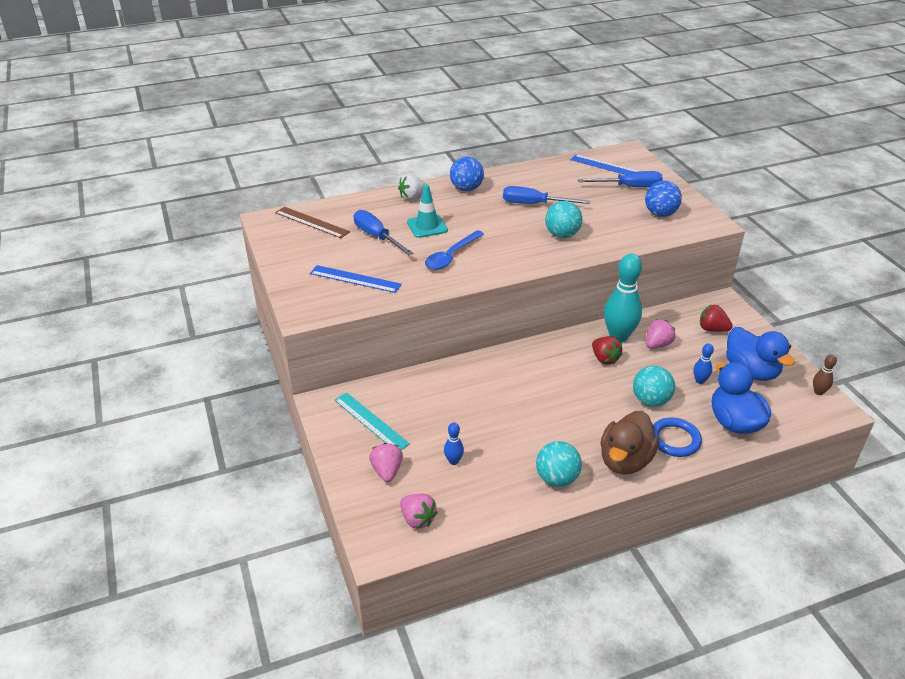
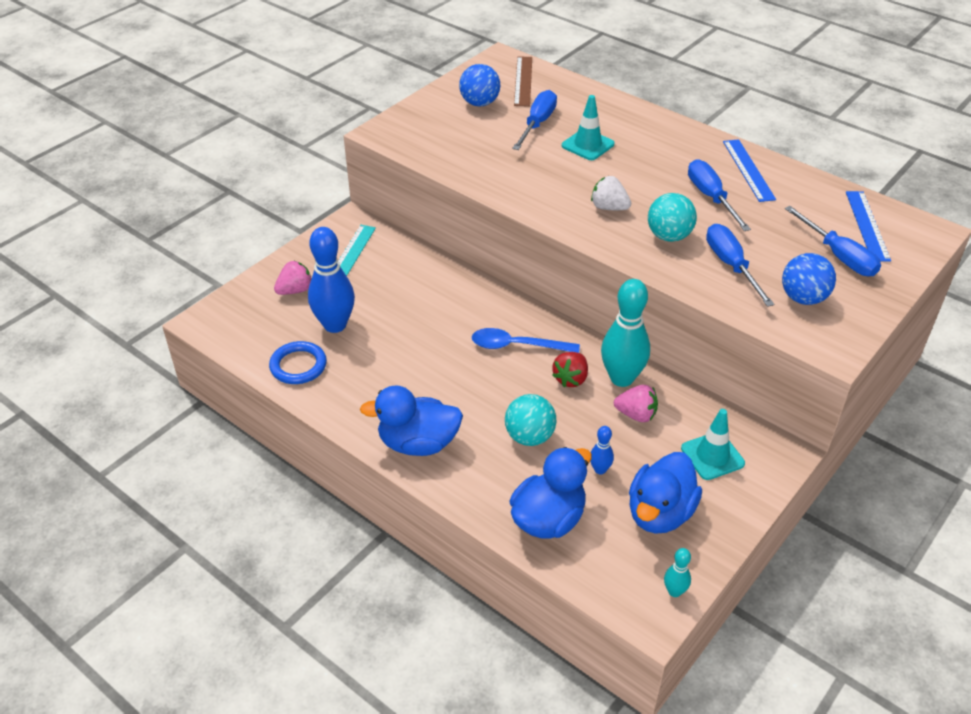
camera: 60 degrees right, 5 degrees up
(355, 279) = (457, 138): blue ruler -> blue ruler (748, 170)
(412, 197) = (631, 117): white strawberry -> white strawberry (609, 207)
(417, 519) = (250, 330): pink strawberry -> none
(451, 256) = (550, 178): blue spoon -> blue spoon (517, 346)
(453, 461) = (335, 325): blue bowling pin -> blue bowling pin, size x2.17
(466, 189) = (688, 143): blue ball -> blue ball (479, 103)
(557, 479) = (358, 401): turquoise ball -> none
(610, 225) = (731, 265): none -> blue screwdriver
(625, 461) = (418, 443): brown duck -> blue duck
(674, 440) = (479, 474): blue ring -> blue ring (298, 366)
(712, 329) = (712, 456): red strawberry -> turquoise traffic cone
(818, 392) = (674, 591): brown bowling pin -> turquoise bowling pin

